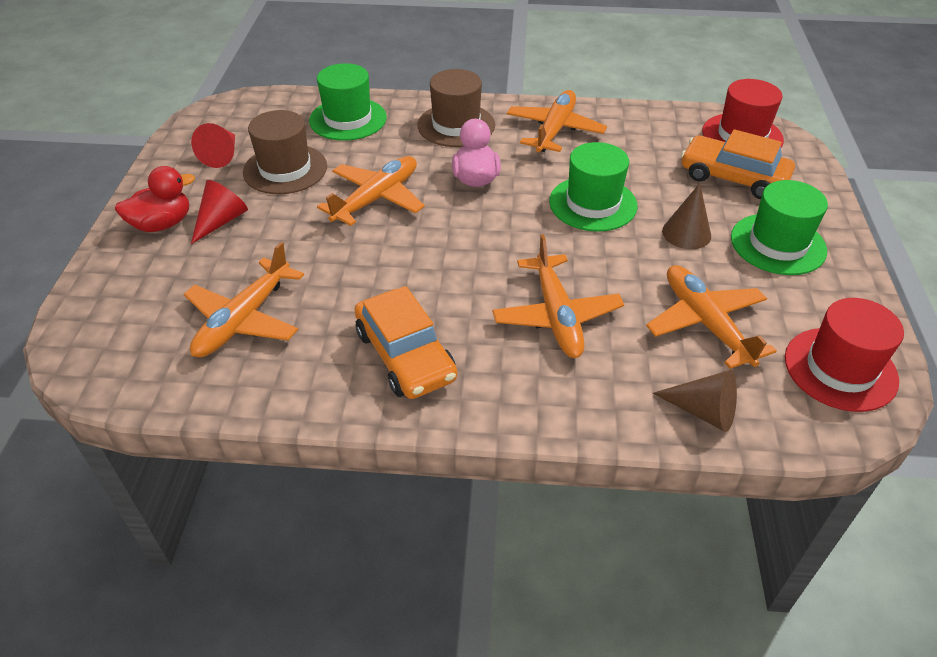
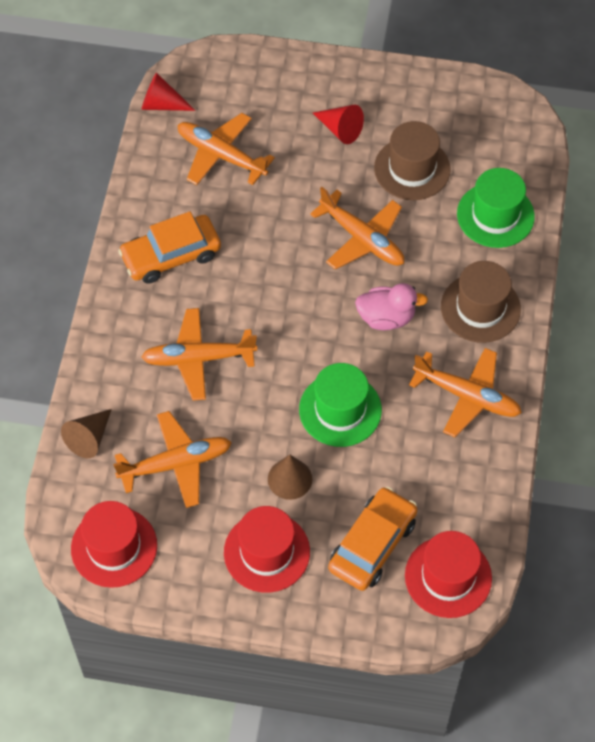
camera: 95 degrees right, 15 degrees up
(162, 224) = (340, 90): red duck -> none
(222, 155) = (437, 120): red cone -> red cone (162, 104)
(778, 244) = (266, 552): green hat -> red hat

